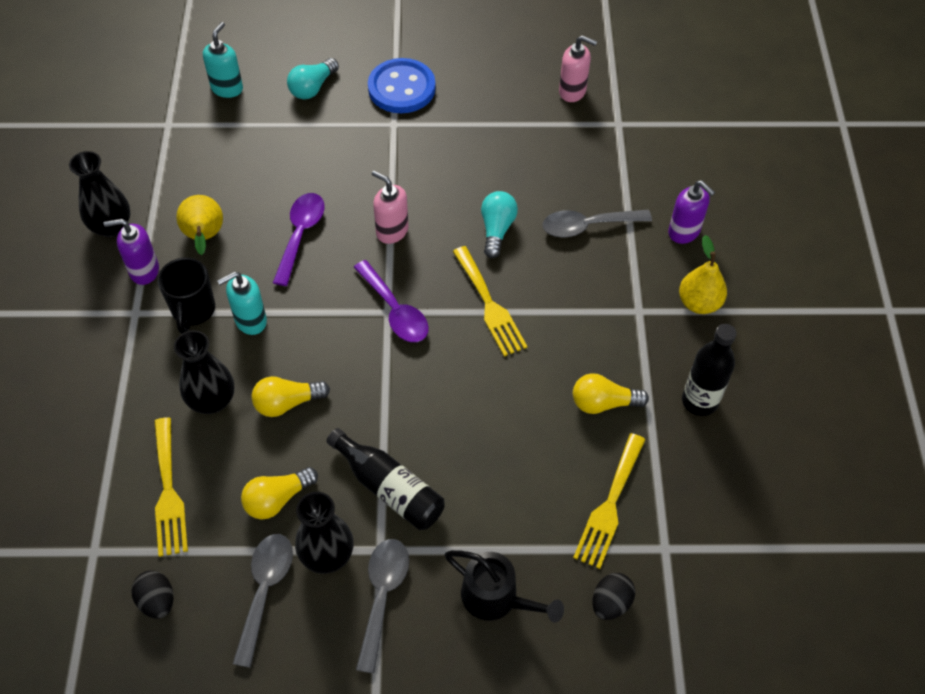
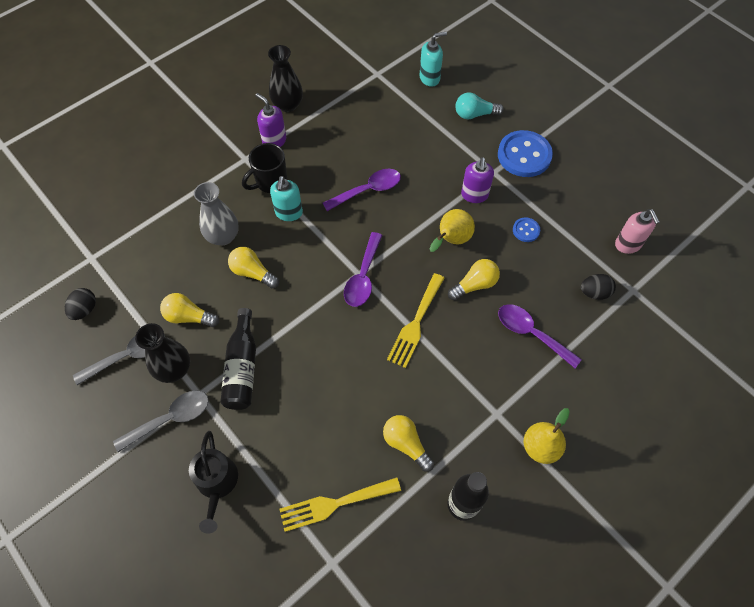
camera: 50 degrees right, 5 degrees up
(168, 492) = (151, 262): yellow fork -> none
(204, 237) = (321, 149): yellow pear -> yellow pear (451, 240)
(212, 400) = (223, 236): black vase -> grey vase
(250, 321) = (289, 213): turquoise soap dispenser -> turquoise soap dispenser turned 105 degrees counterclockwise
(392, 231) = (416, 231): pink soap dispenser -> none
(481, 149) = (526, 230): none -> blue button
(497, 229) = (475, 285): turquoise light bulb -> yellow light bulb
(587, 226) = (531, 333): grey spoon -> purple spoon
(610, 603) = (266, 556): black egg -> black egg (594, 292)
(684, 232) = (588, 395): purple soap dispenser -> purple soap dispenser (474, 195)

